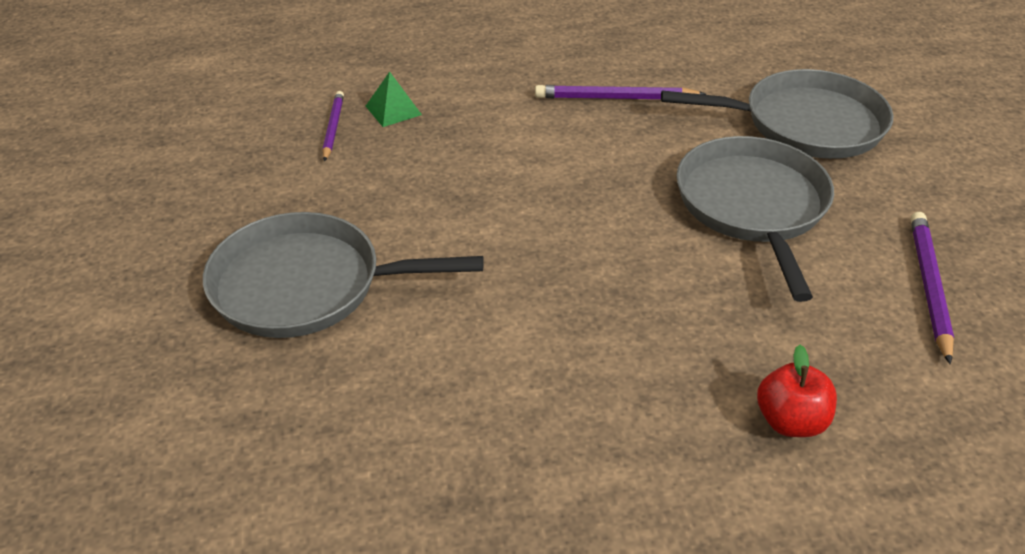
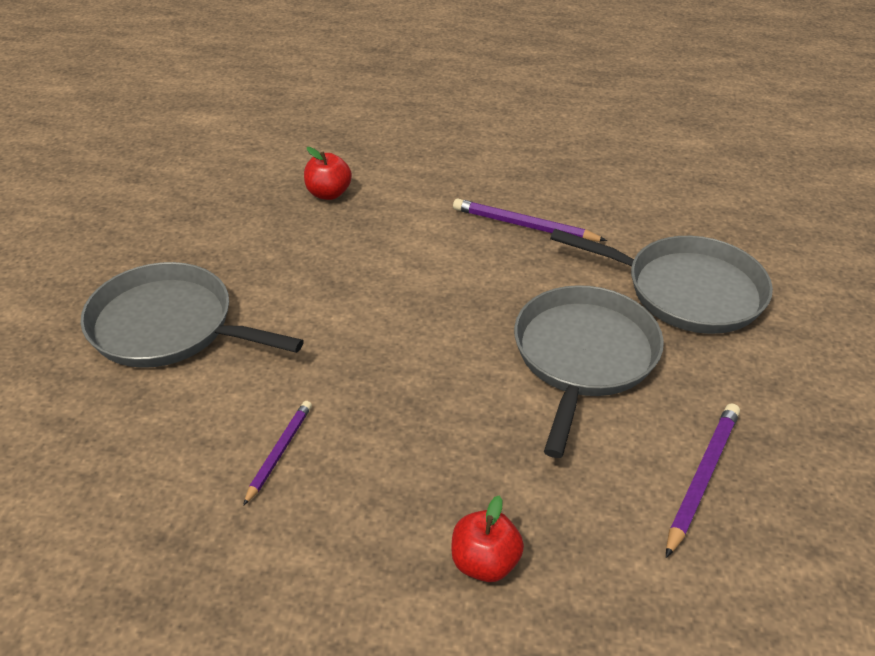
camera: 20 degrees right, 0 degrees up
(333, 128) = (271, 198): purple pencil -> purple pencil (279, 452)
(393, 110) = (328, 193): green pyramid -> red apple

